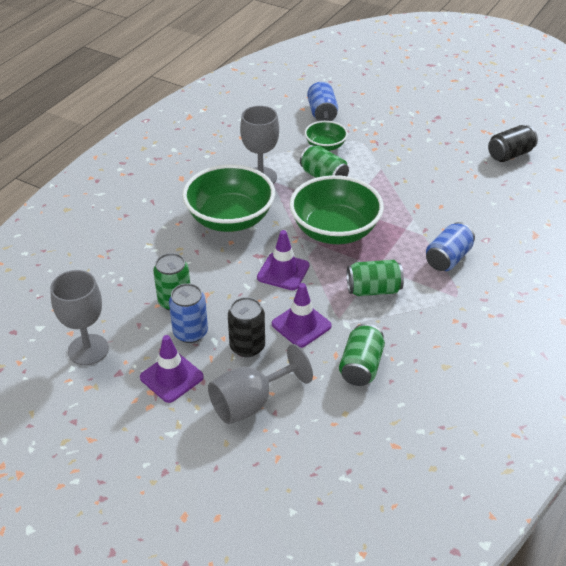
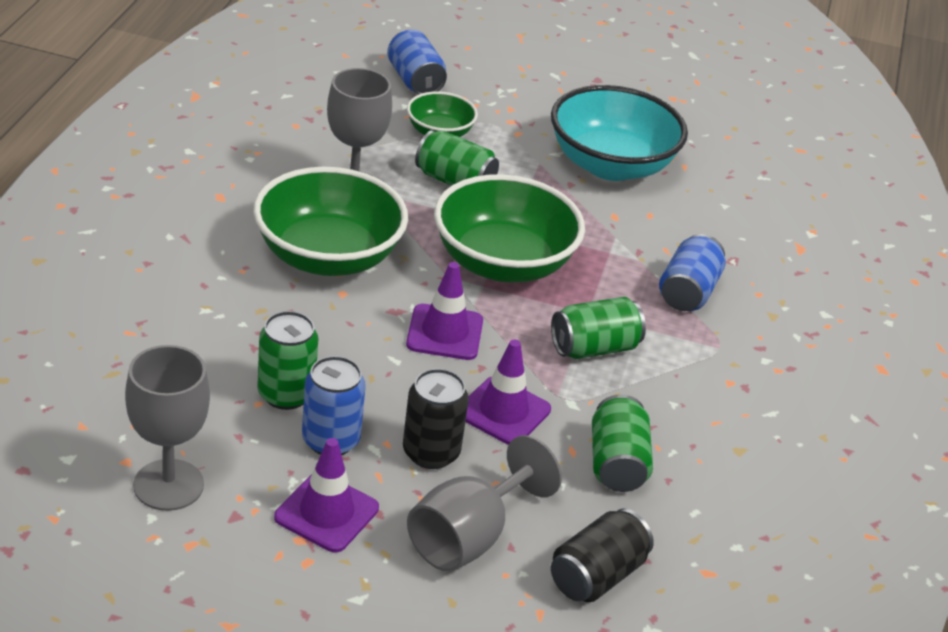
camera: 20 degrees left, 5 degrees down
(426, 172) = (610, 165): none -> turquoise bowl
(510, 154) = (724, 132): black can -> black can (596, 576)

